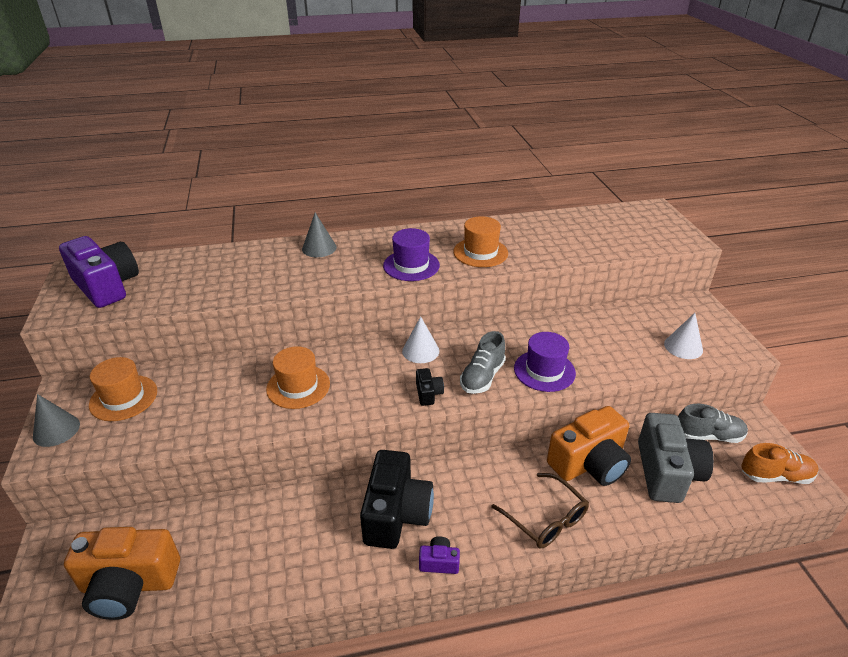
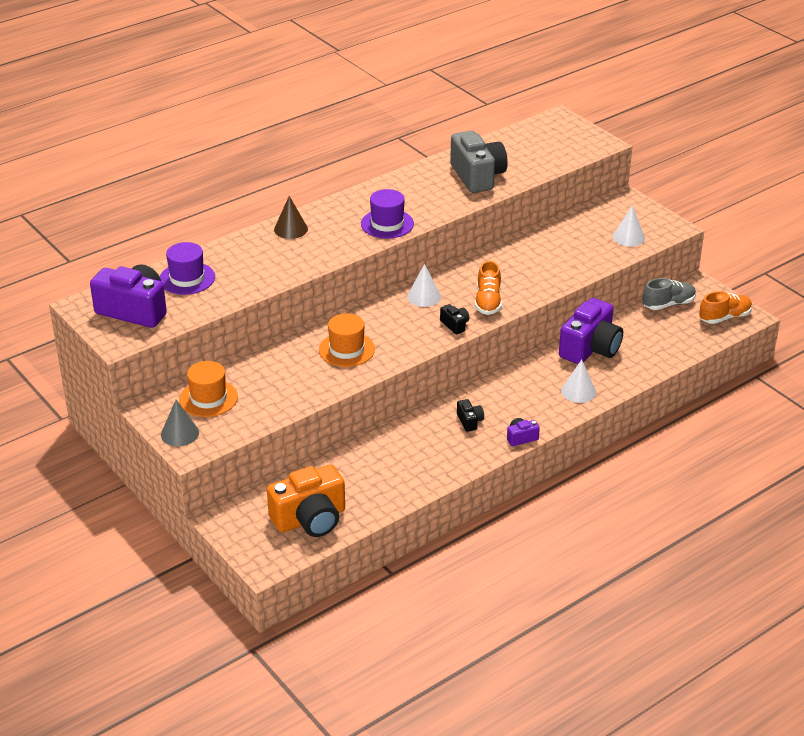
camera: 25 degrees left, 0 degrees up
(319, 248) = (291, 229): grey cone -> brown cone
(396, 514) = (469, 421): black camera -> black camera, size x0.44
(480, 252) = (437, 197): orange hat -> none
(482, 377) = (488, 302): grey shoe -> orange shoe
(544, 371) = (533, 284): purple hat -> purple hat (187, 278)
(545, 518) = (578, 391): brown glasses -> white cone
(589, 463) = (590, 348): orange camera -> purple camera
(667, 472) = (649, 337): grey camera -> grey camera (477, 176)

